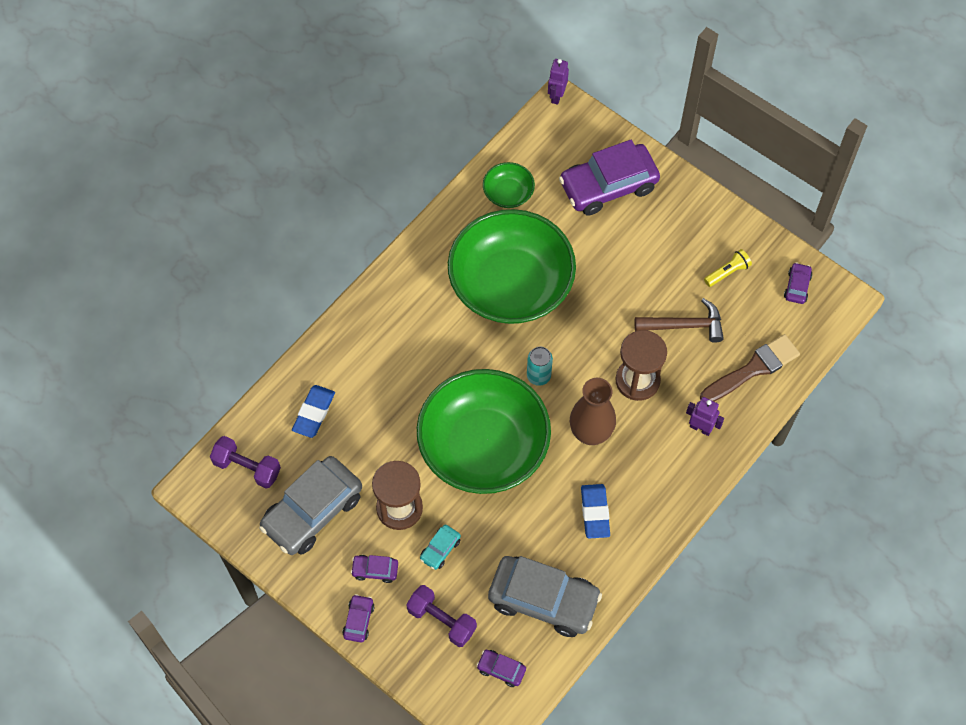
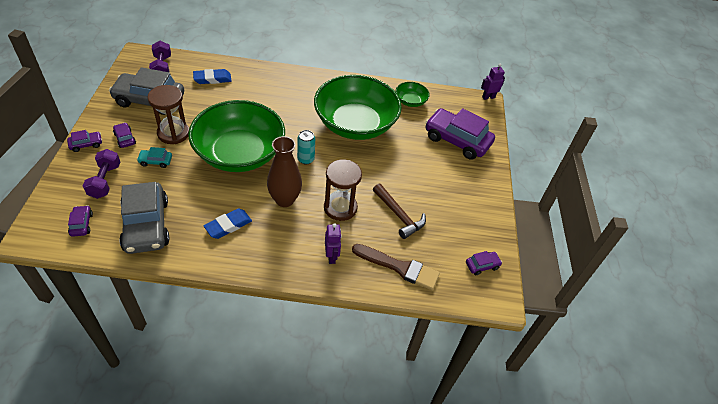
camera: 50 degrees right, 15 degrees down
(727, 272) = (456, 222): yellow flashlight -> none

